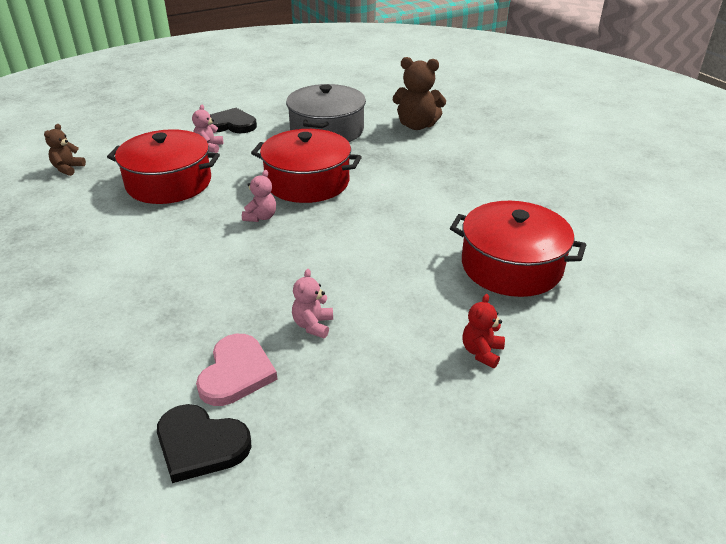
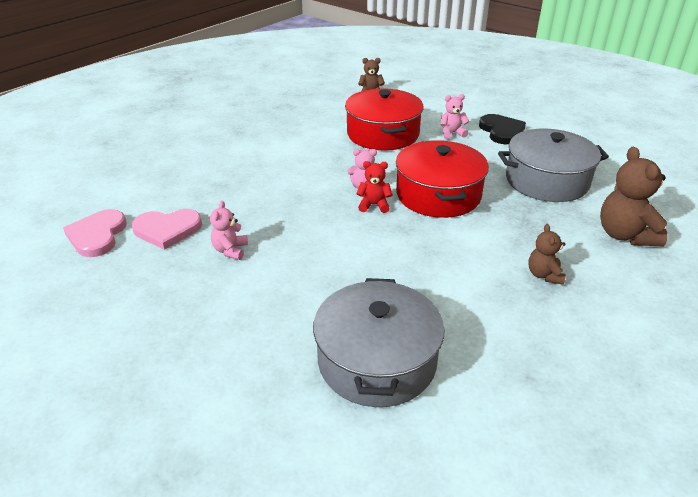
camera: 70 degrees right, 0 degrees up
(200, 444) = (97, 235): black heart -> pink heart
(313, 325) = (230, 250): pink teddy bear -> pink teddy bear turned 75 degrees counterclockwise
(445, 168) = (544, 275): none -> brown teddy bear
(482, 352) = (224, 358): red teddy bear -> red teddy bear (374, 205)
(511, 266) = (377, 361): red pot -> grey pot

